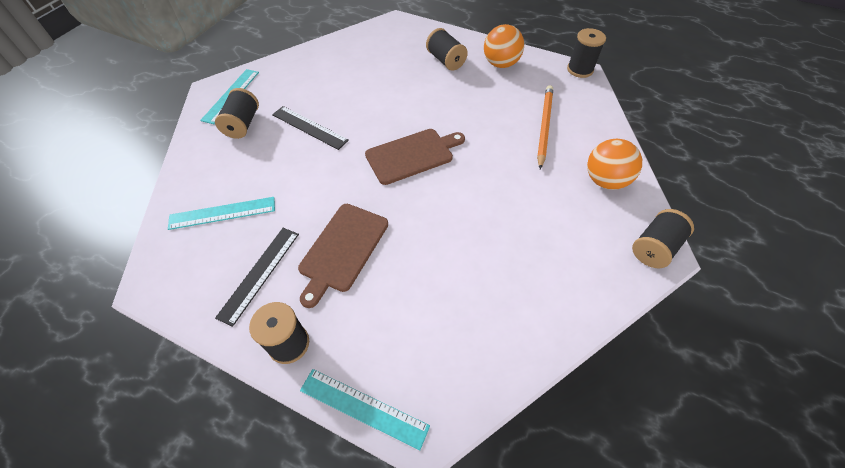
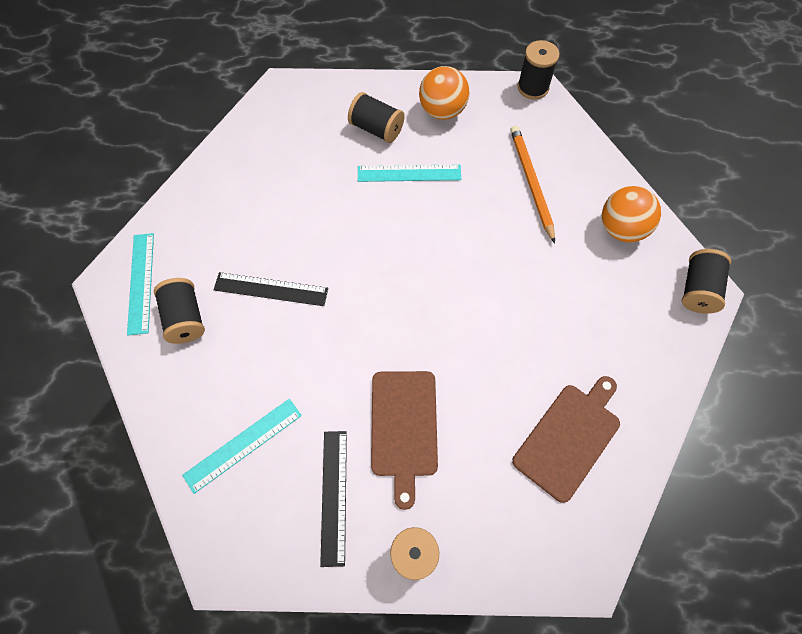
camera: 25 degrees left, 10 degrees up
(363, 408) = (521, 580): turquoise ruler -> turquoise ruler (409, 173)
(412, 155) = (411, 278): brown cutting board -> brown cutting board (569, 437)

